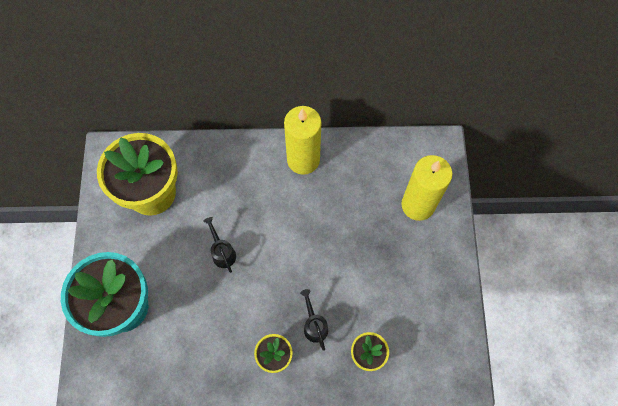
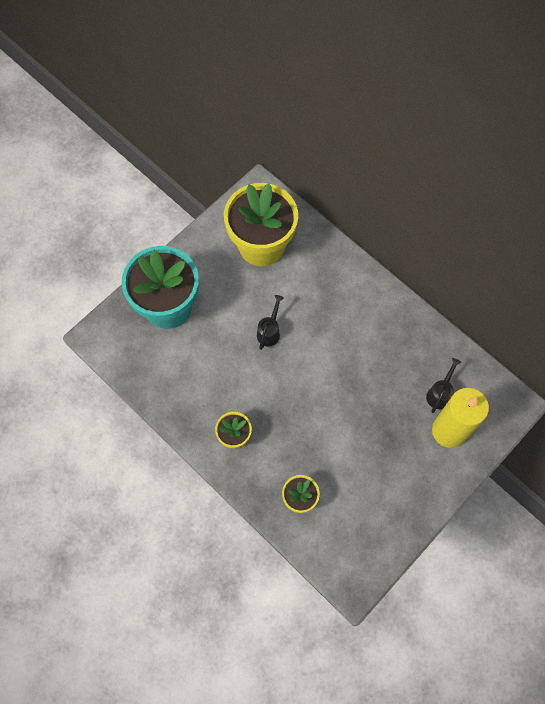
camera: 45 degrees right, 0 degrees up
(303, 160) = (394, 318): yellow candle -> none
(314, 325) = (283, 442): black watering can -> black watering can (440, 393)

